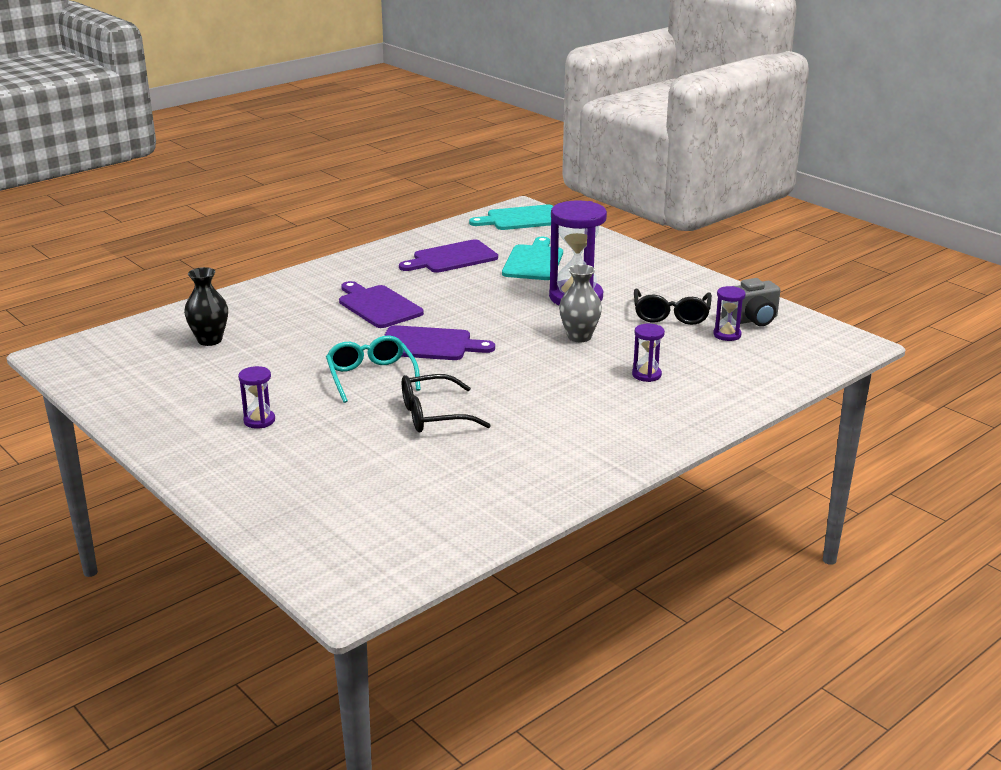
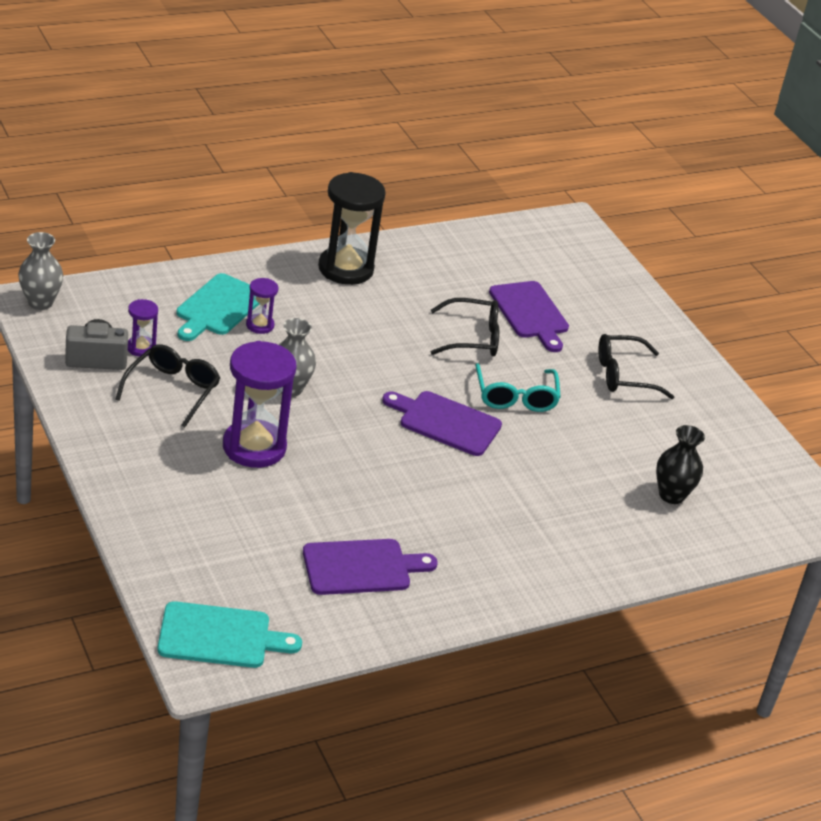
camera: 170 degrees left, 10 degrees up
(259, 420) = (623, 375): purple hourglass -> black glasses
(378, 306) = (482, 499): purple cutting board -> purple cutting board (530, 313)
(533, 261) = (262, 528): turquoise cutting board -> turquoise cutting board (218, 307)
(607, 448) = (345, 269): none -> black hourglass
(846, 345) = (40, 302): none -> grey vase

